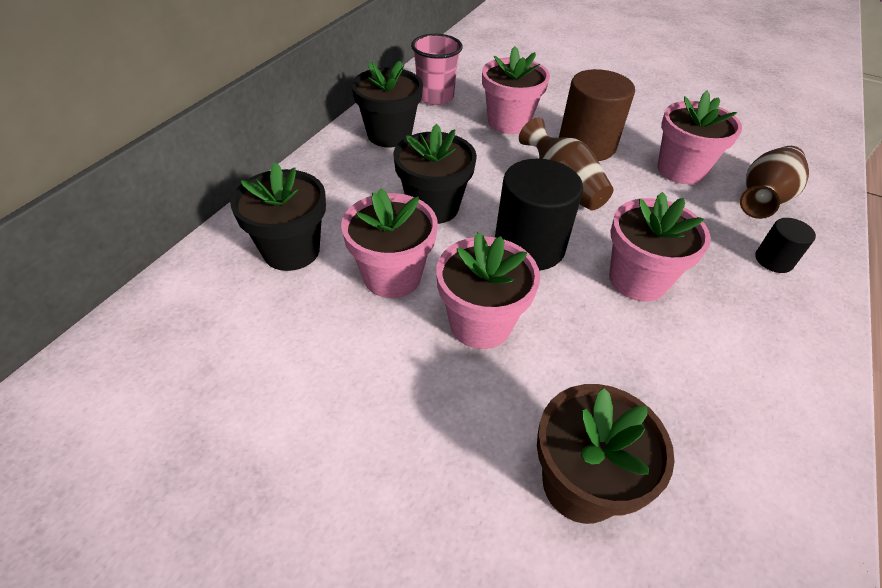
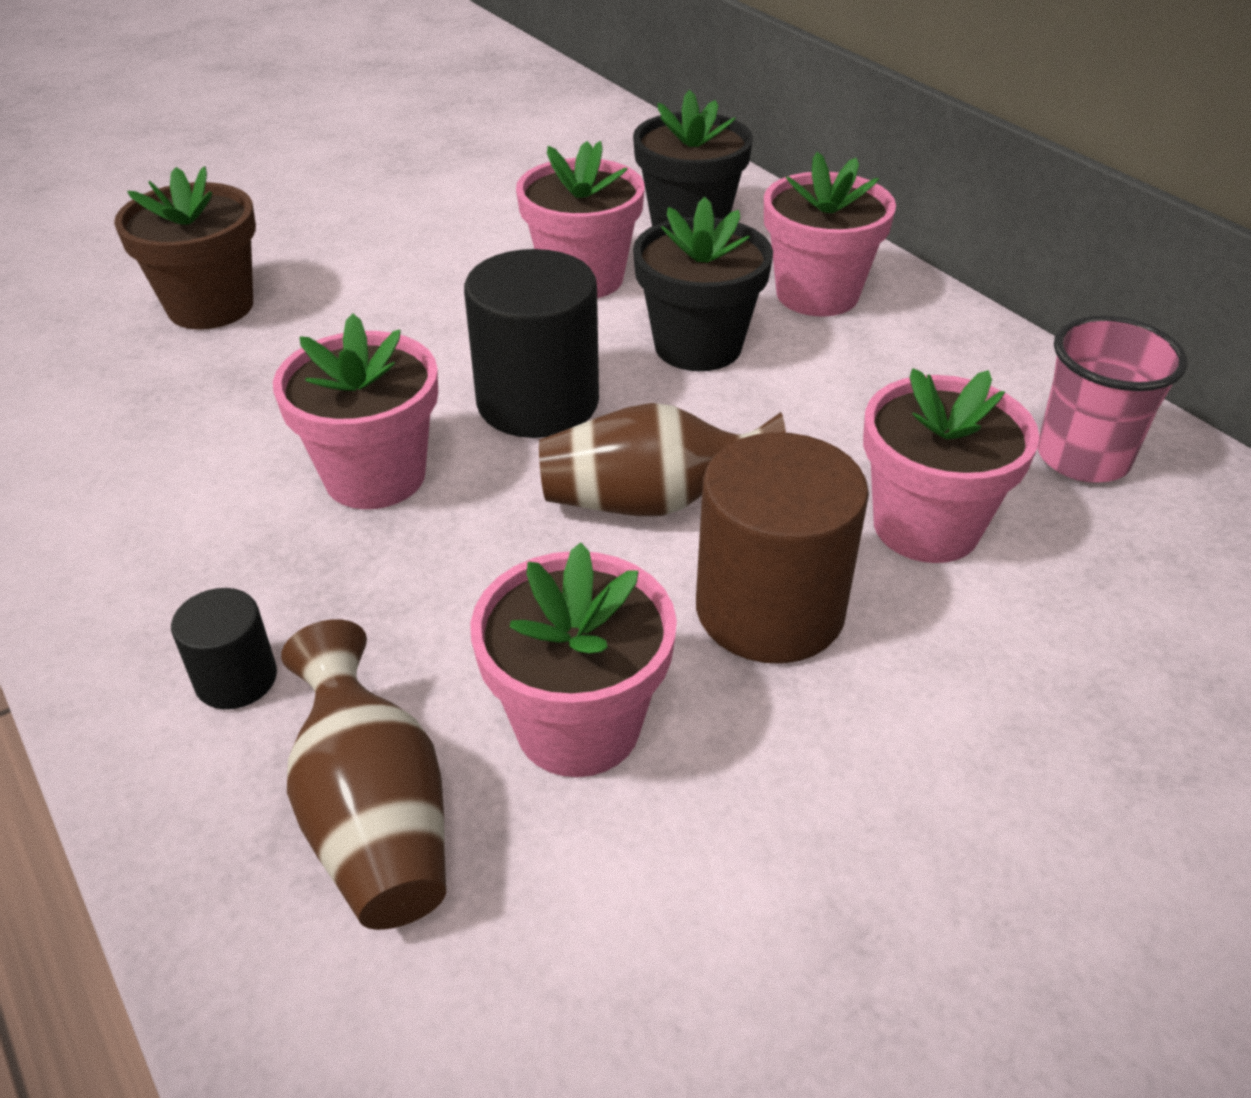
camera: 120 degrees right, 5 degrees down
(389, 135) = (940, 360): black flower pot -> none
(480, 324) = (447, 315): pink flower pot -> pink flower pot (817, 294)

